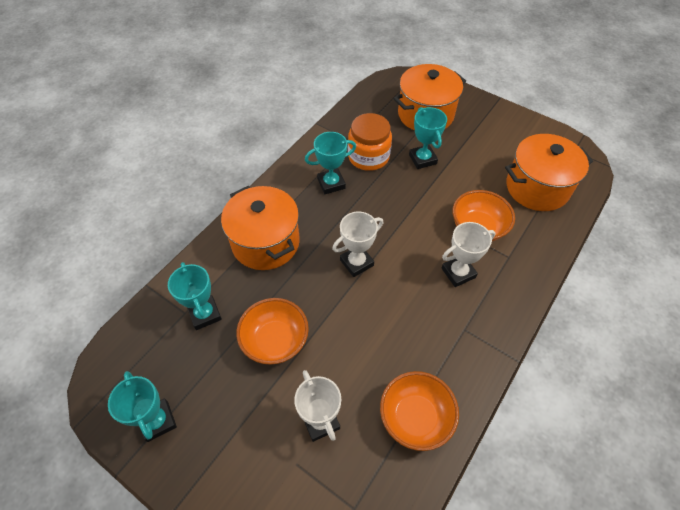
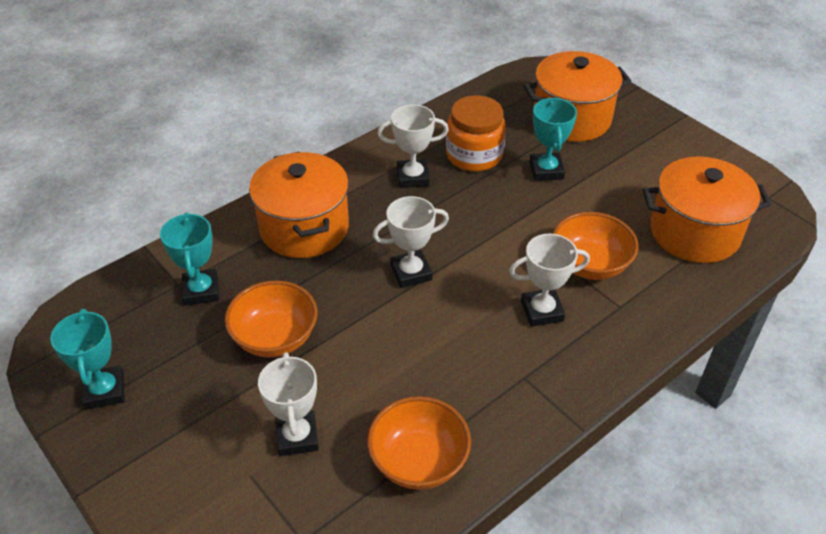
camera: 15 degrees right, 10 degrees down
(331, 183) = (413, 177): turquoise trophy -> white trophy

